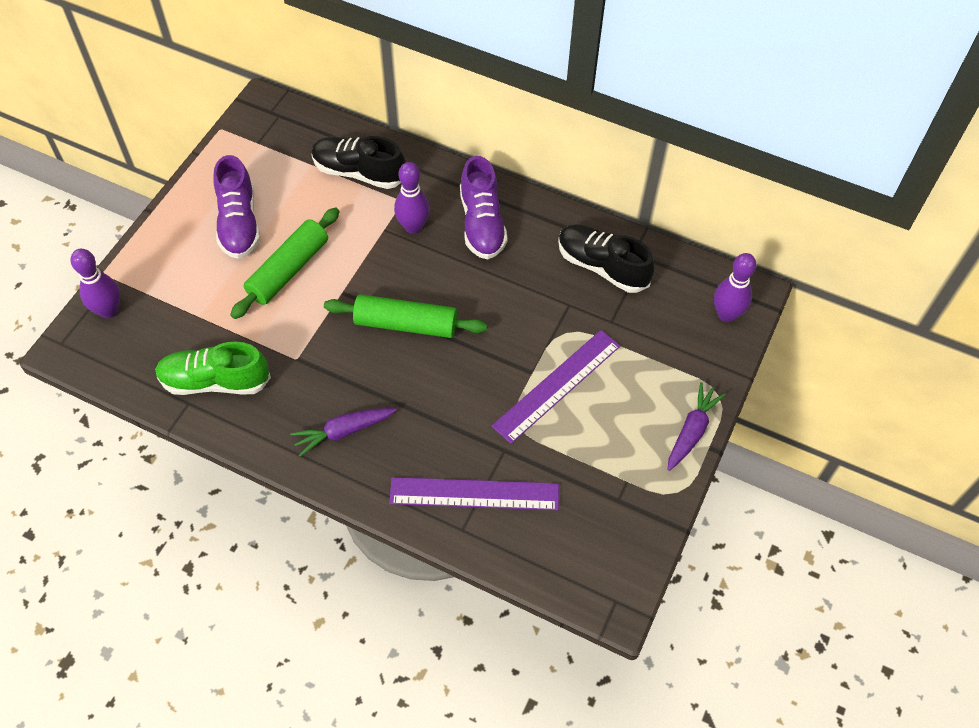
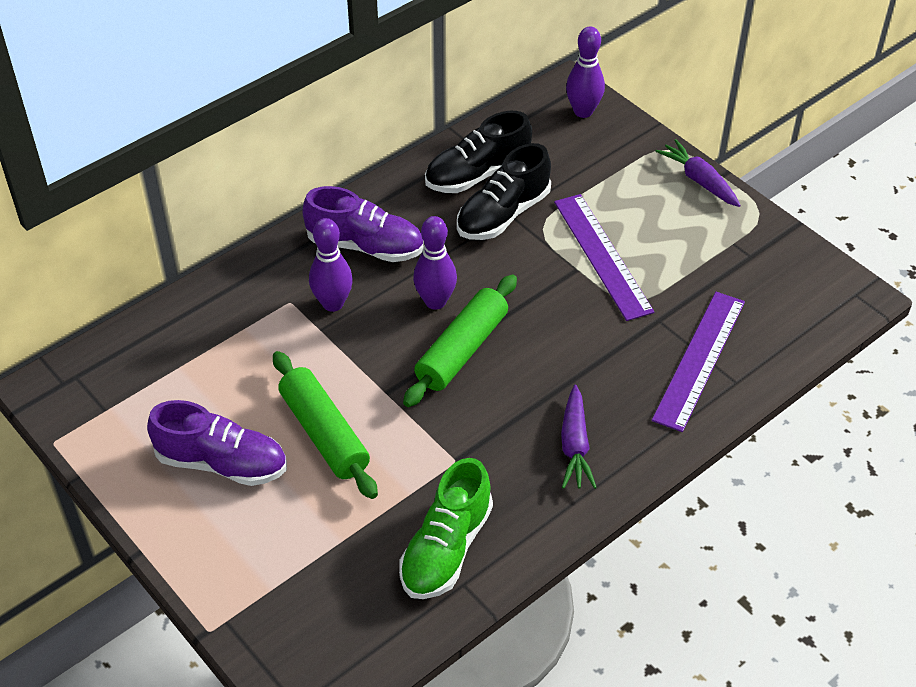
camera: 65 degrees left, 10 degrees down
(109, 311) = (276, 638): purple bowling pin -> purple bowling pin (435, 301)
(359, 172) = (221, 327): black shoe -> black shoe (503, 214)

